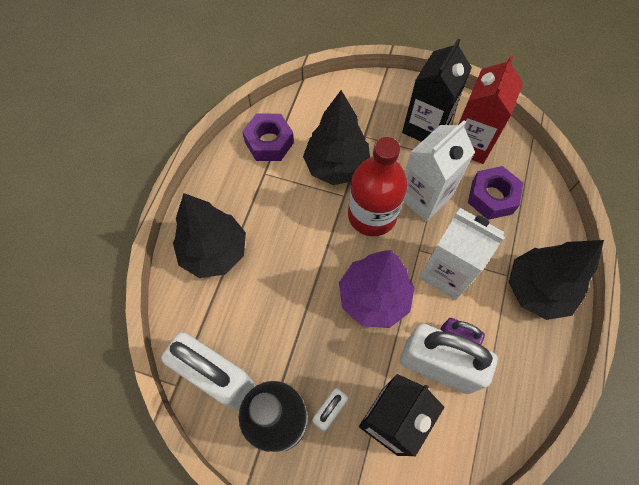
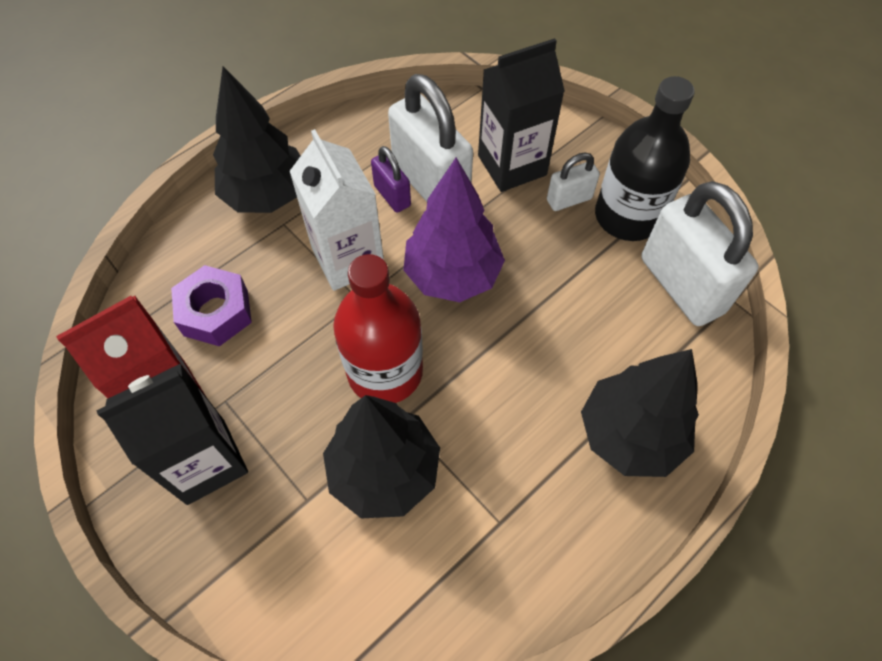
camera: 150 degrees left, 5 degrees down
(269, 142) = (463, 577): purple nut -> none
(424, 197) = (299, 359): white carton -> none

